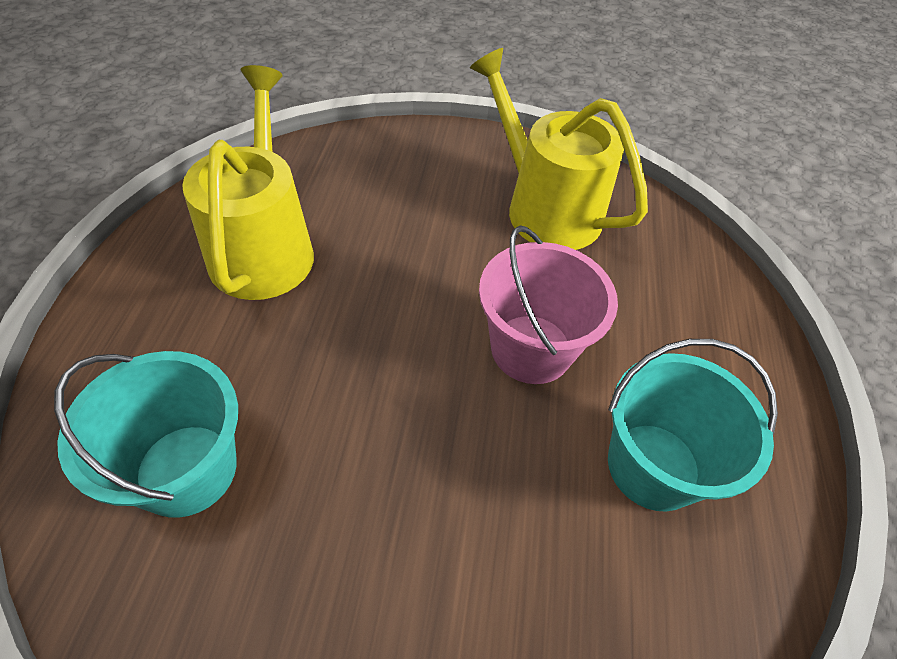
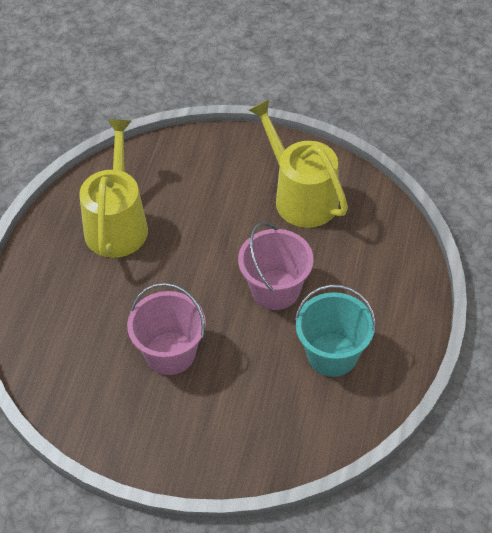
camera: 10 degrees right, 0 degrees up
(186, 469) = (84, 348): turquoise bucket -> none
(355, 474) = (170, 353): none -> pink bucket

